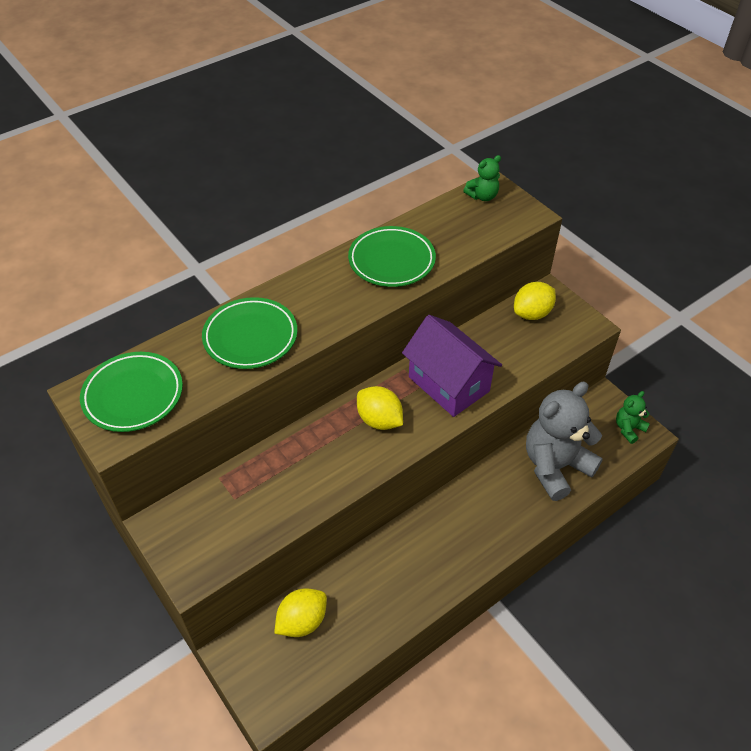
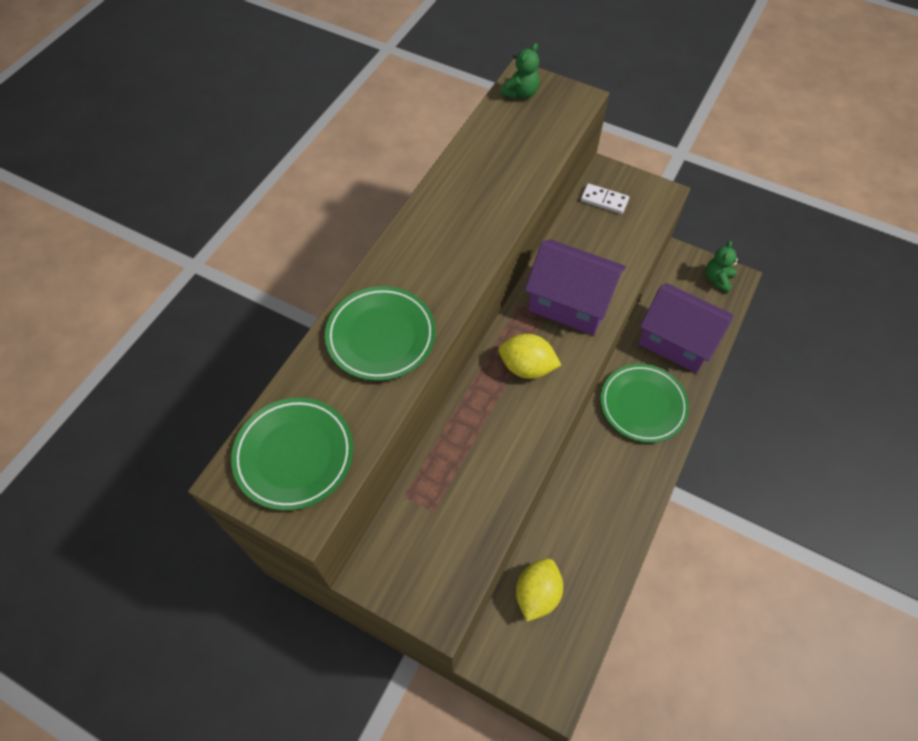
camera: 25 degrees left, 10 degrees up
(391, 260) = (474, 196): green plate -> green plate (642, 405)
(532, 313) = (604, 200): yellow lemon -> white domino
(555, 466) = (676, 341): grey teddy bear -> purple house

